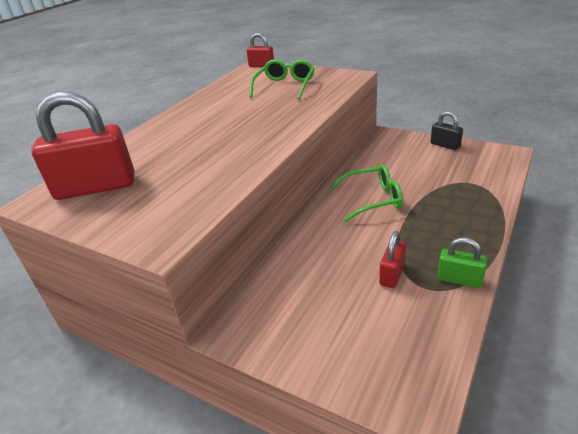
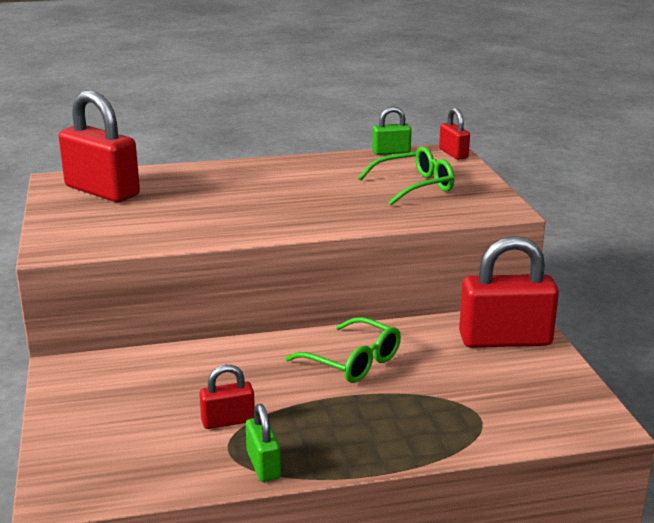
camera: 45 degrees right, 10 degrees down
(229, 79) = (391, 152): none -> green padlock
(403, 146) = (505, 340): none -> red padlock
(445, 145) = (553, 368): black padlock -> none

